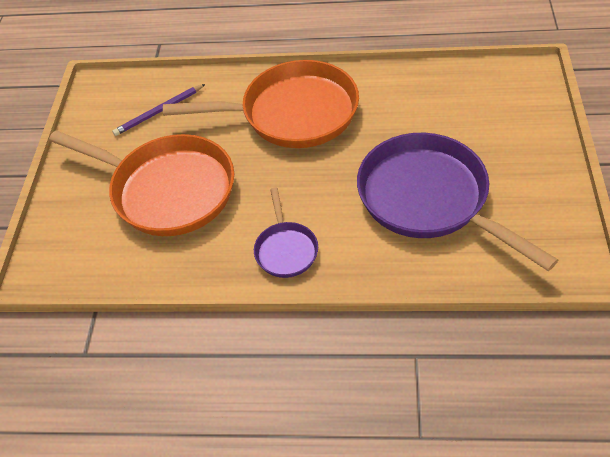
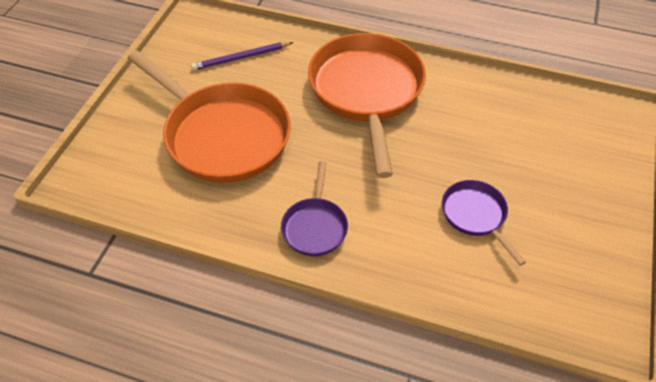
camera: 10 degrees right, 0 degrees up
(292, 113) = (366, 92): orange pan -> orange pan turned 105 degrees counterclockwise
(429, 199) = (476, 216): purple pan -> purple pan, size x0.48

